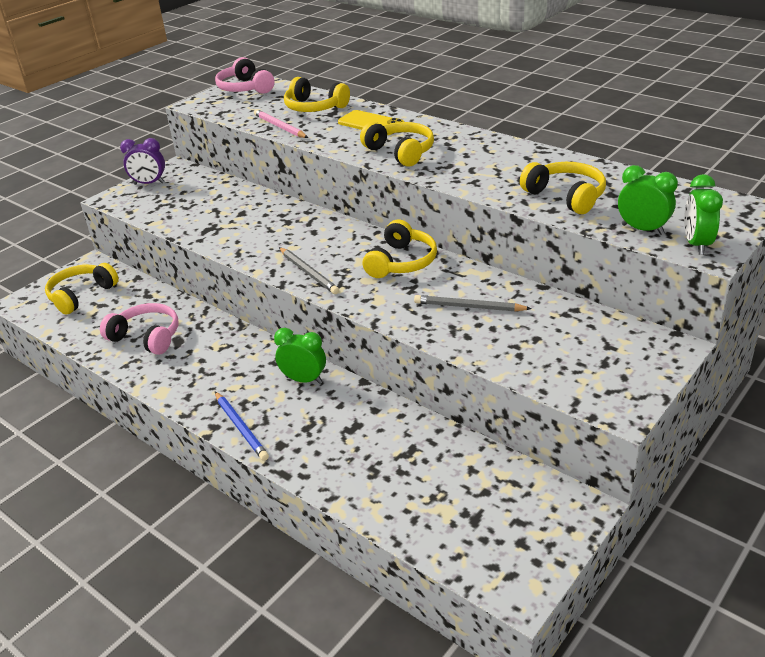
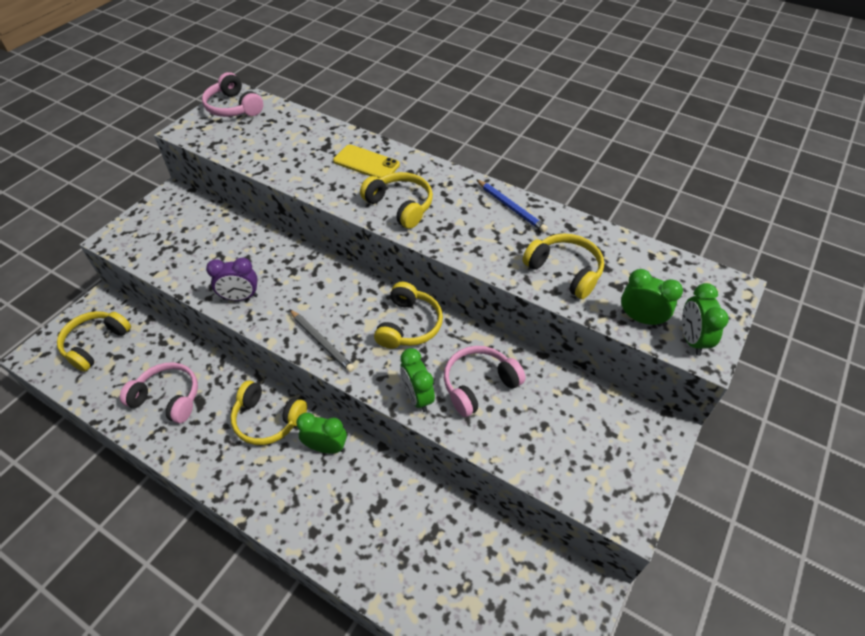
camera: 10 degrees left, 15 degrees up
(149, 183) = (148, 217): purple clock -> purple clock (240, 297)
(240, 427) = (273, 512): blue pencil -> blue pencil (511, 207)
(280, 127) = (276, 167): pink pencil -> none
(314, 107) = (307, 138): yellow headphones -> yellow headphones (267, 420)
(402, 314) = (417, 397): none -> green clock
(469, 307) = (478, 384): grey pencil -> pink headphones

